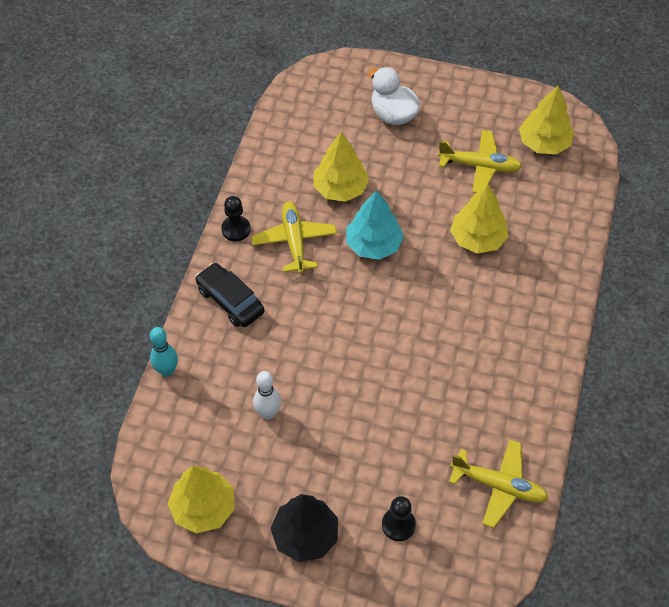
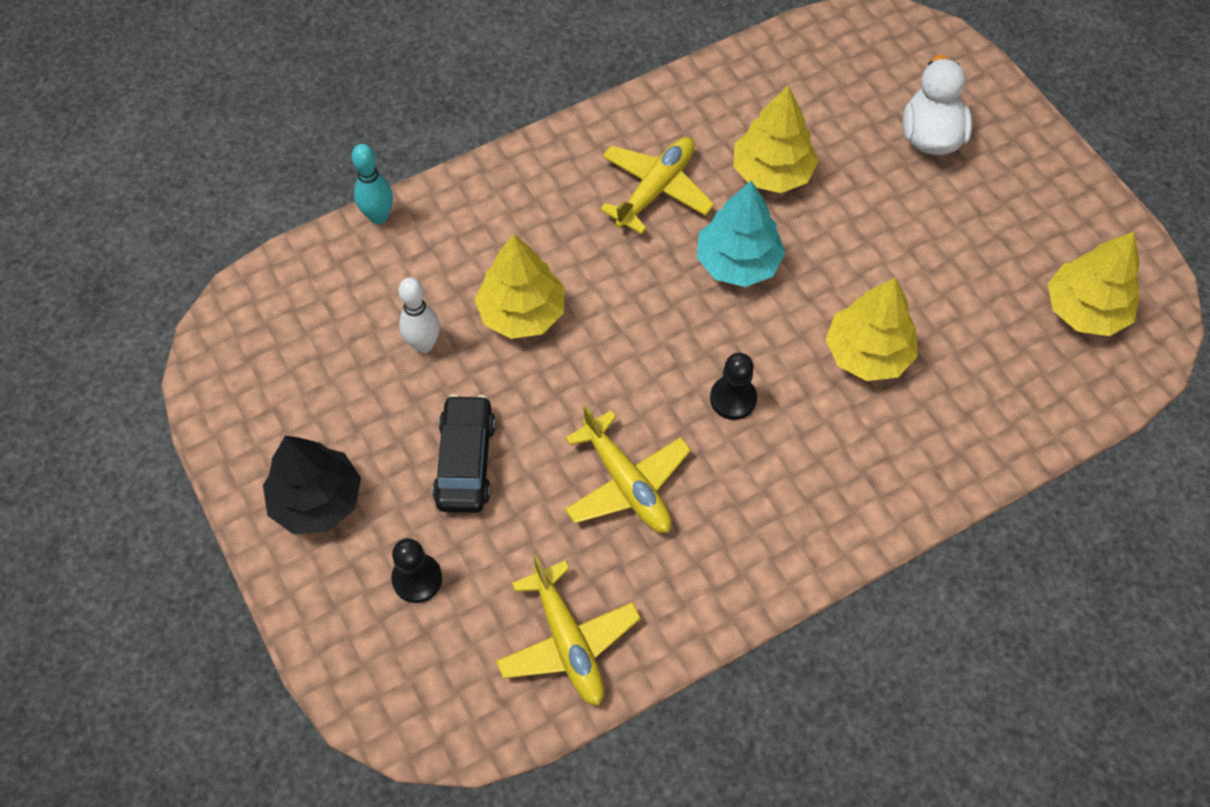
camera: 45 degrees right, 5 degrees up
(203, 508) = (258, 382): yellow tree -> yellow tree (522, 312)
(230, 300) = (519, 198): black car -> black car (465, 461)
(236, 229) = (609, 128): black pawn -> black pawn (733, 399)
(480, 166) = (968, 274): yellow plane -> yellow plane (627, 483)

